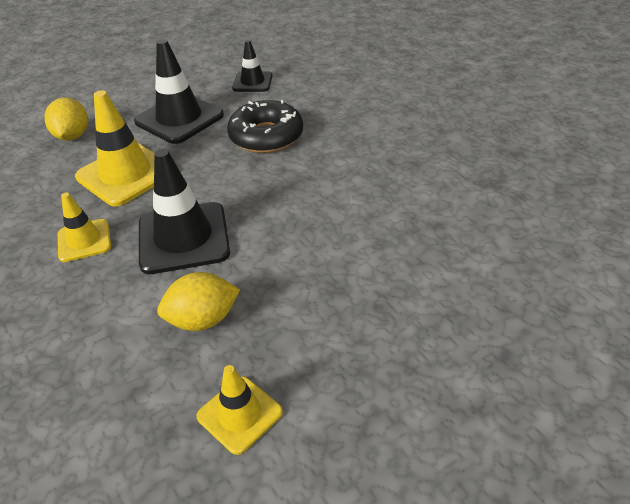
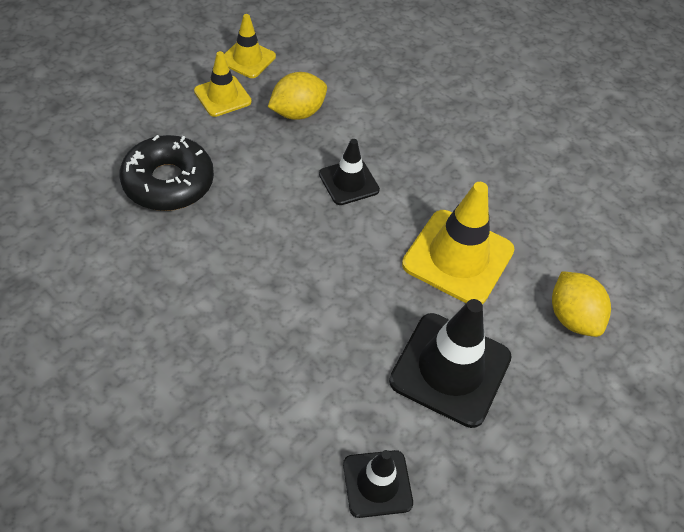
camera: 160 degrees right, 10 degrees up
(84, 240) = (443, 171): yellow traffic cone -> yellow traffic cone (222, 96)
(183, 238) = (349, 182): black traffic cone -> black traffic cone, size x0.58
(266, 136) = (312, 342): black donut -> black donut (168, 182)

